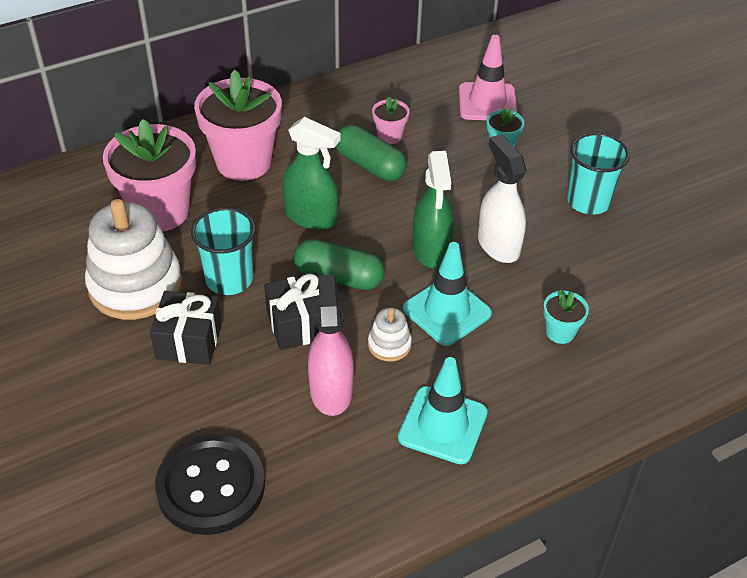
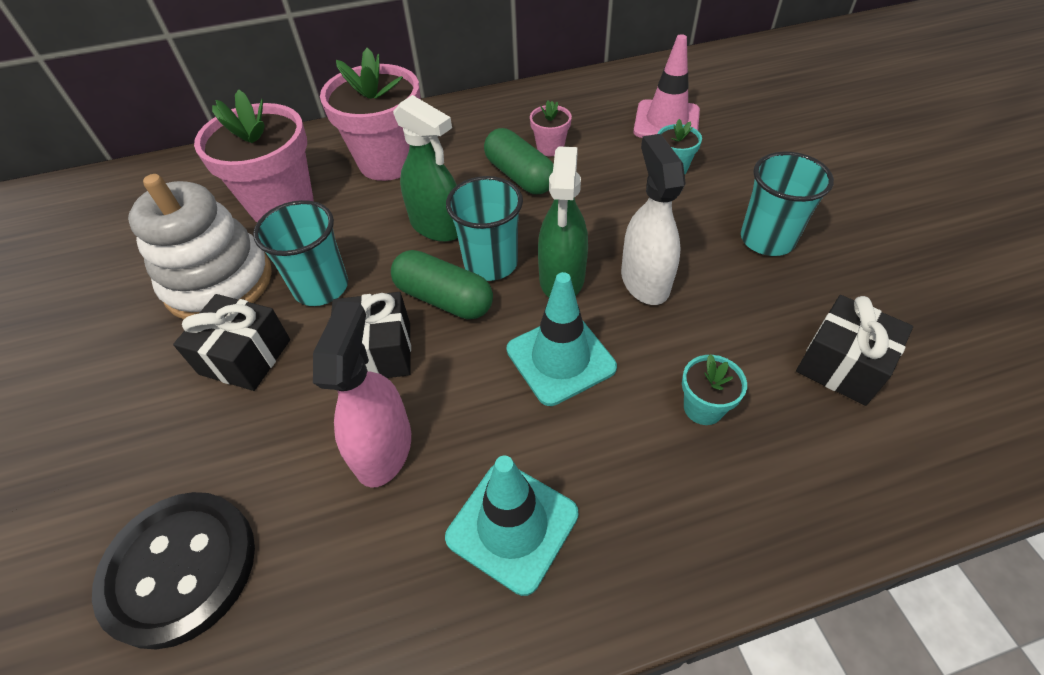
camera: 15 degrees right, 5 degrees up
(368, 244) = (491, 263): none -> turquoise cup
(389, 345) = (476, 394): white stacking toy -> none
(654, 290) = (841, 365): none -> black gift

